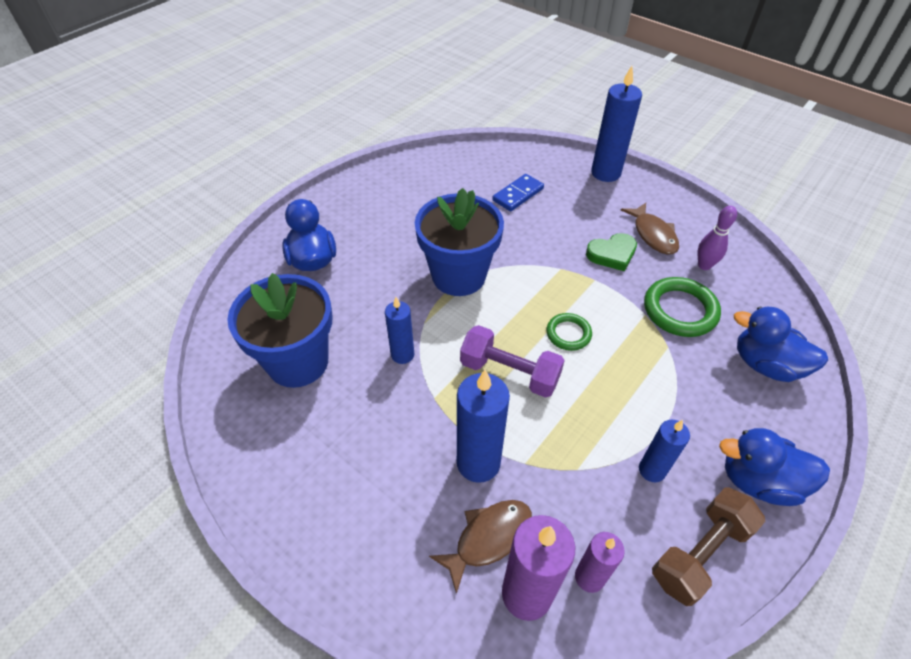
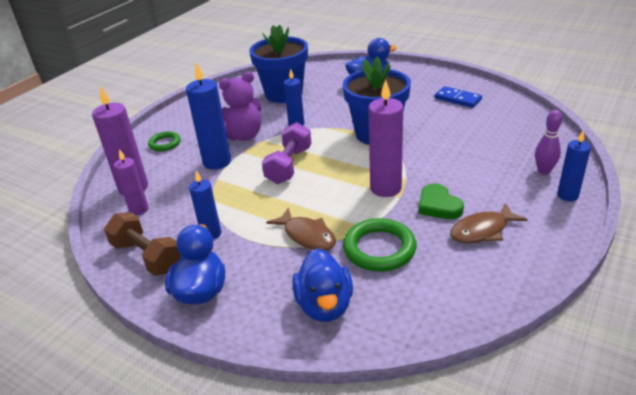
camera: 85 degrees right, 15 degrees down
(412, 424) = (243, 136): none -> purple teddy bear
(488, 538) = (167, 171): brown fish -> brown fish (307, 236)
(518, 194) = (493, 148): blue domino -> blue domino (458, 99)
(568, 334) = (332, 188): green ring -> green ring (165, 143)
(576, 288) = (385, 188): none -> purple candle
(605, 173) = (567, 195): blue candle -> blue candle, size x0.61
(704, 265) = (452, 267): purple bowling pin -> purple bowling pin (544, 171)
(765, 365) = (324, 305): blue duck -> blue duck turned 150 degrees clockwise

